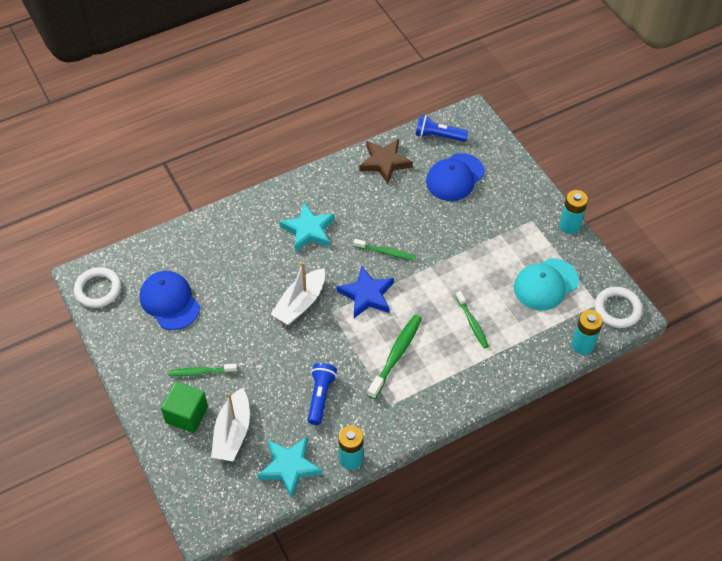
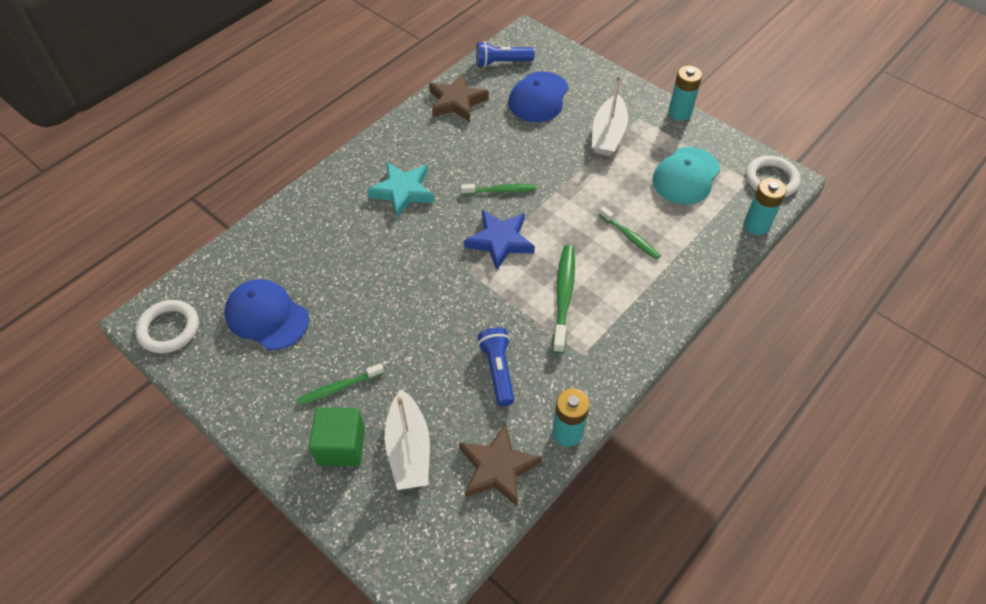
camera: 20 degrees left, 0 degrees up
(289, 467) = (498, 468): turquoise star -> brown star
(300, 303) = (427, 272): white boat -> white boat (608, 134)

